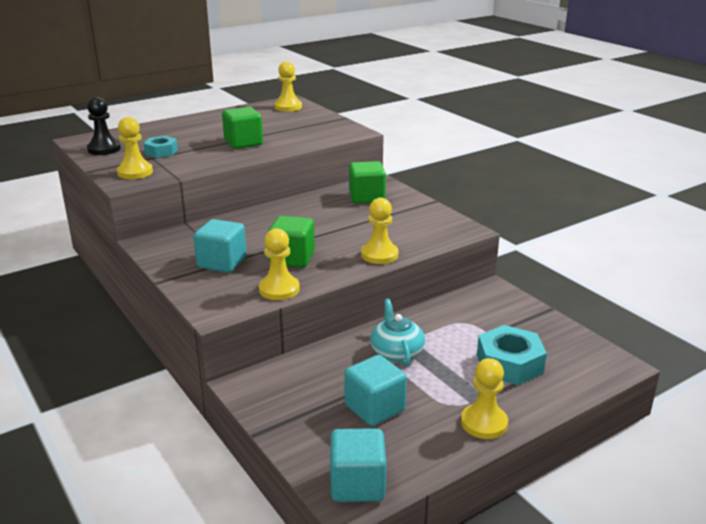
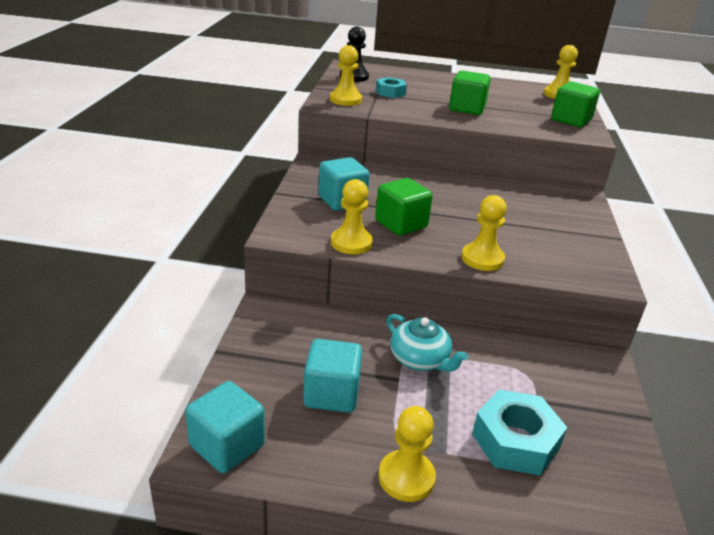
camera: 40 degrees right, 5 degrees up
(366, 197) = (550, 205): green cube -> green cube (571, 120)
(396, 352) = (420, 359): turquoise teapot -> turquoise teapot turned 105 degrees clockwise

